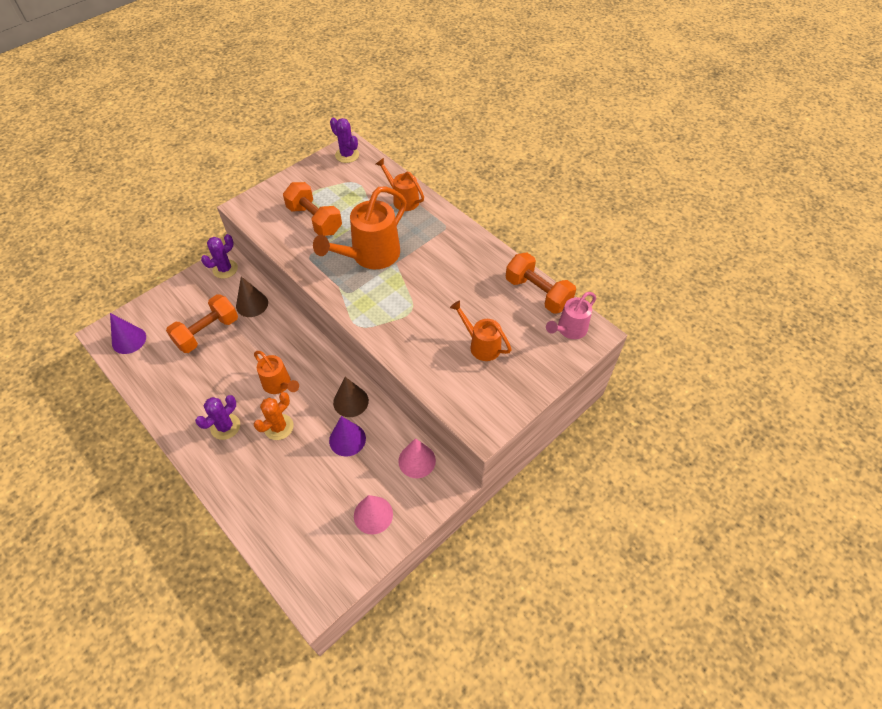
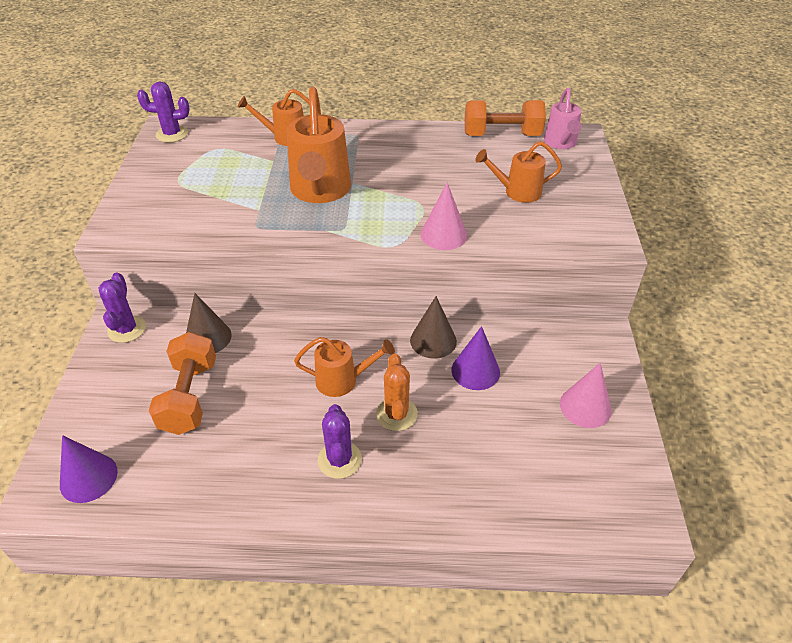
camera: 45 degrees left, 10 degrees down
(314, 220) = (216, 197): orange dumbbell -> none
(417, 460) = (555, 338): pink cone -> pink cone (443, 235)

